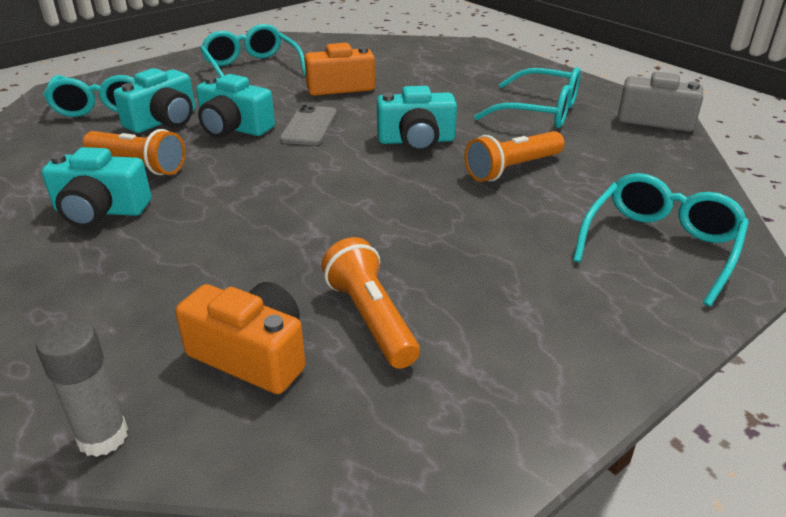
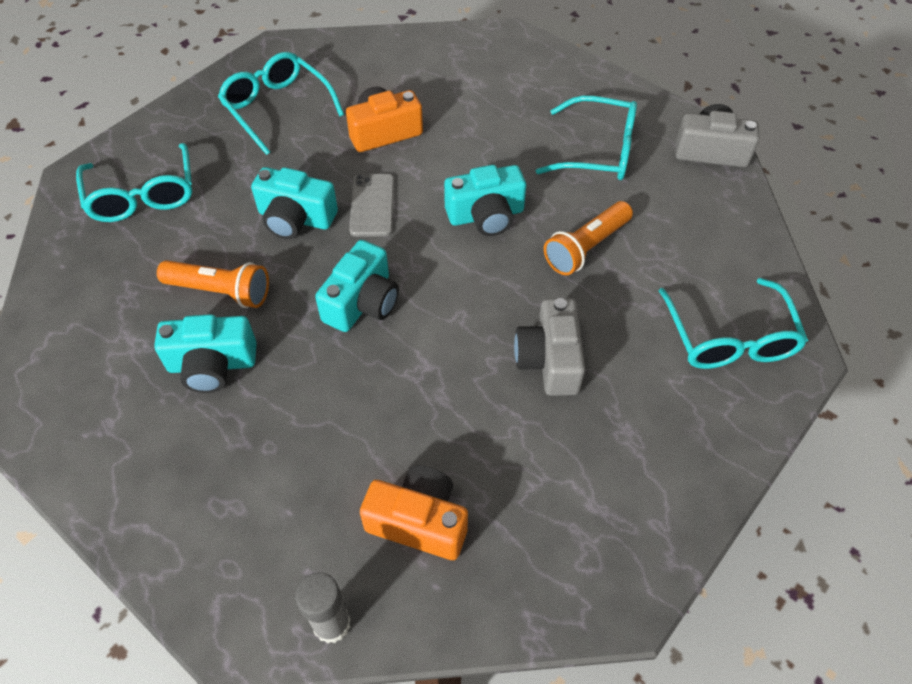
camera: 10 degrees left, 20 degrees up
(164, 121) = (217, 216): turquoise camera -> turquoise camera (362, 302)
(371, 318) = (504, 464): orange flashlight -> none
(450, 242) = (549, 360): none -> grey camera
(660, 246) = (729, 338): turquoise glasses -> turquoise glasses turned 150 degrees clockwise

